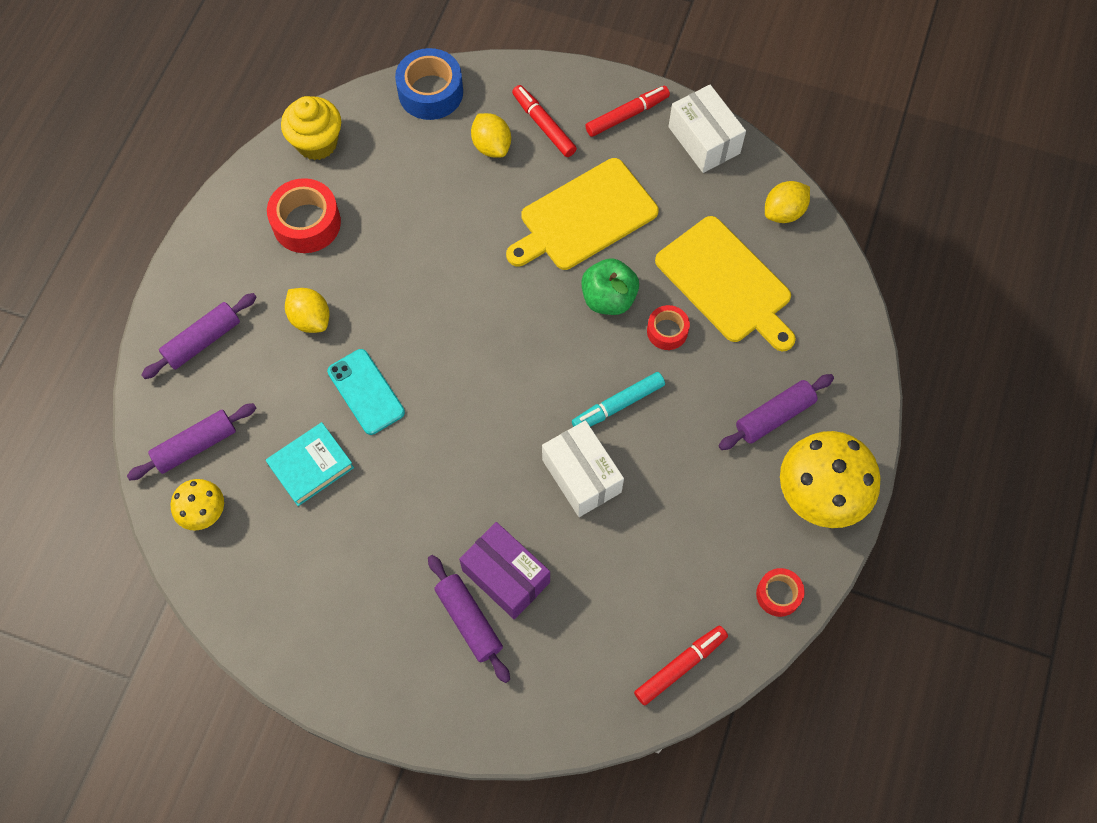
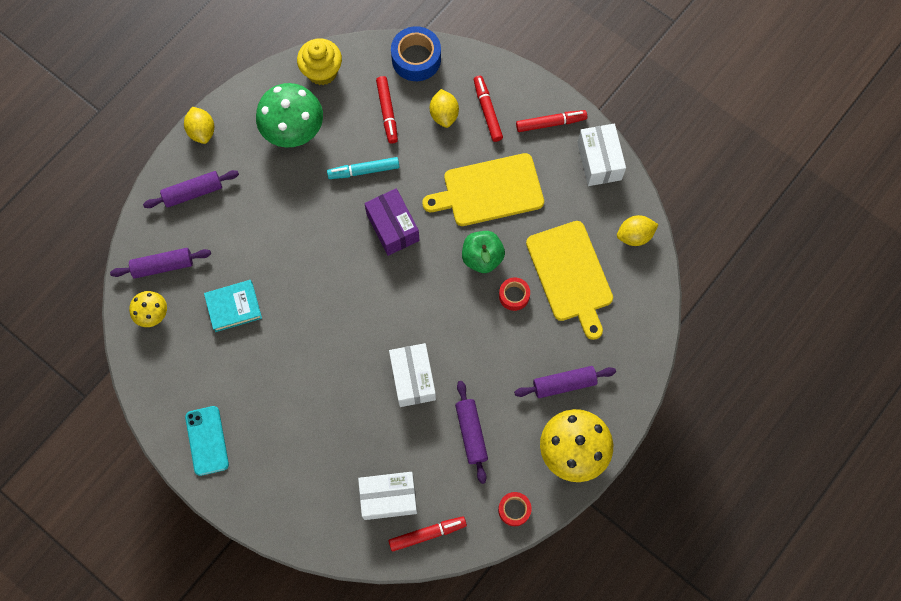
camera: 20 degrees right, 5 degrees up
(306, 223) = (293, 130): red tape -> green mushroom
(310, 319) = (271, 201): yellow lemon -> yellow lemon (202, 131)
(366, 392) = (289, 267): turquoise phone -> turquoise phone (207, 440)
(419, 165) = (387, 112): none -> red marker
(469, 620) = (299, 451): purple rolling pin -> purple rolling pin (471, 433)
(506, 576) = (335, 430): purple box -> purple box (392, 227)
(611, 638) = (388, 498): none -> white box
(618, 405) = (458, 337): turquoise marker -> turquoise marker (364, 171)

